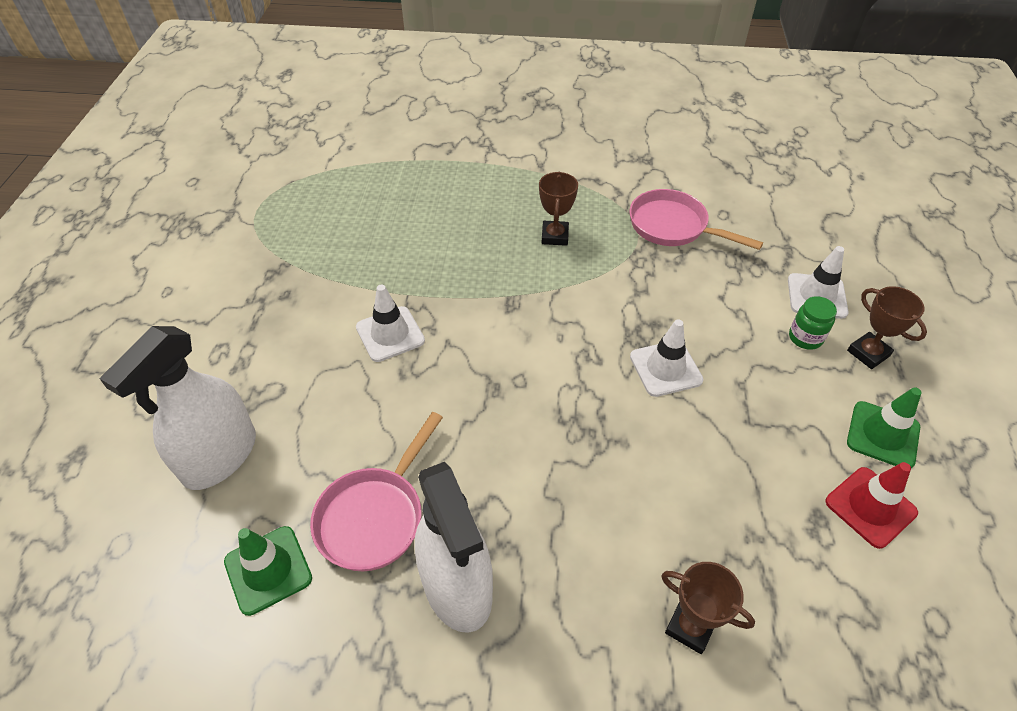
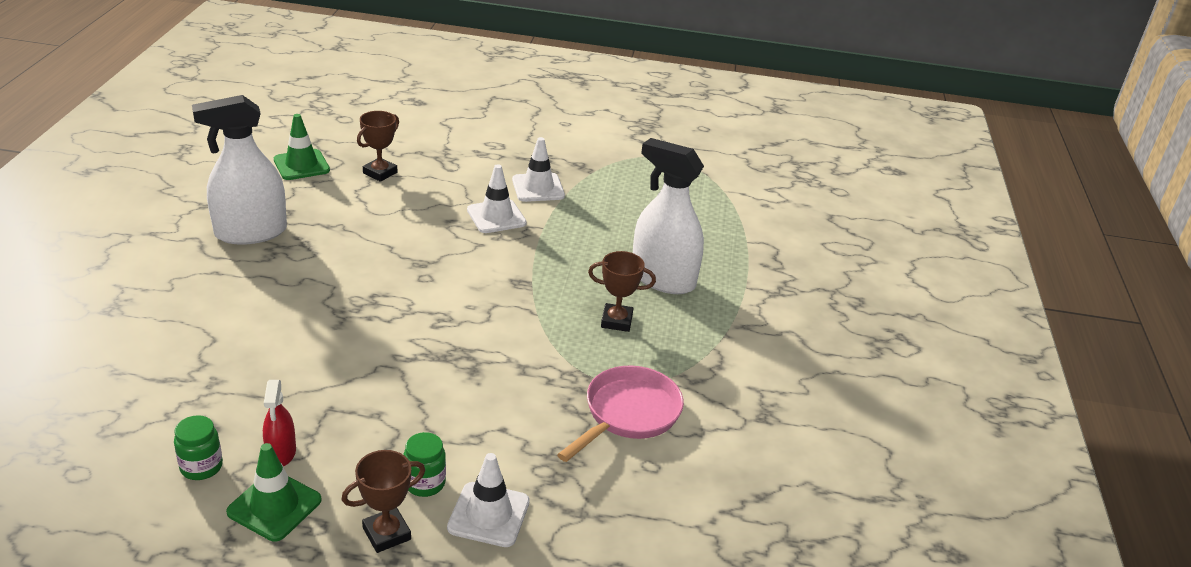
camera: 90 degrees right, 15 degrees down
(220, 457) = (397, 147): white spray bottle -> white spray bottle (662, 279)
(375, 516) = (322, 203): pink pan -> none
(665, 368) = (412, 366): white traffic cone -> white traffic cone (538, 188)
(690, 627) = (161, 330): brown trophy -> brown trophy (380, 173)
(821, 446) = (281, 453): none -> red spray bottle
(870, 507) = (201, 467): red traffic cone -> green jar

